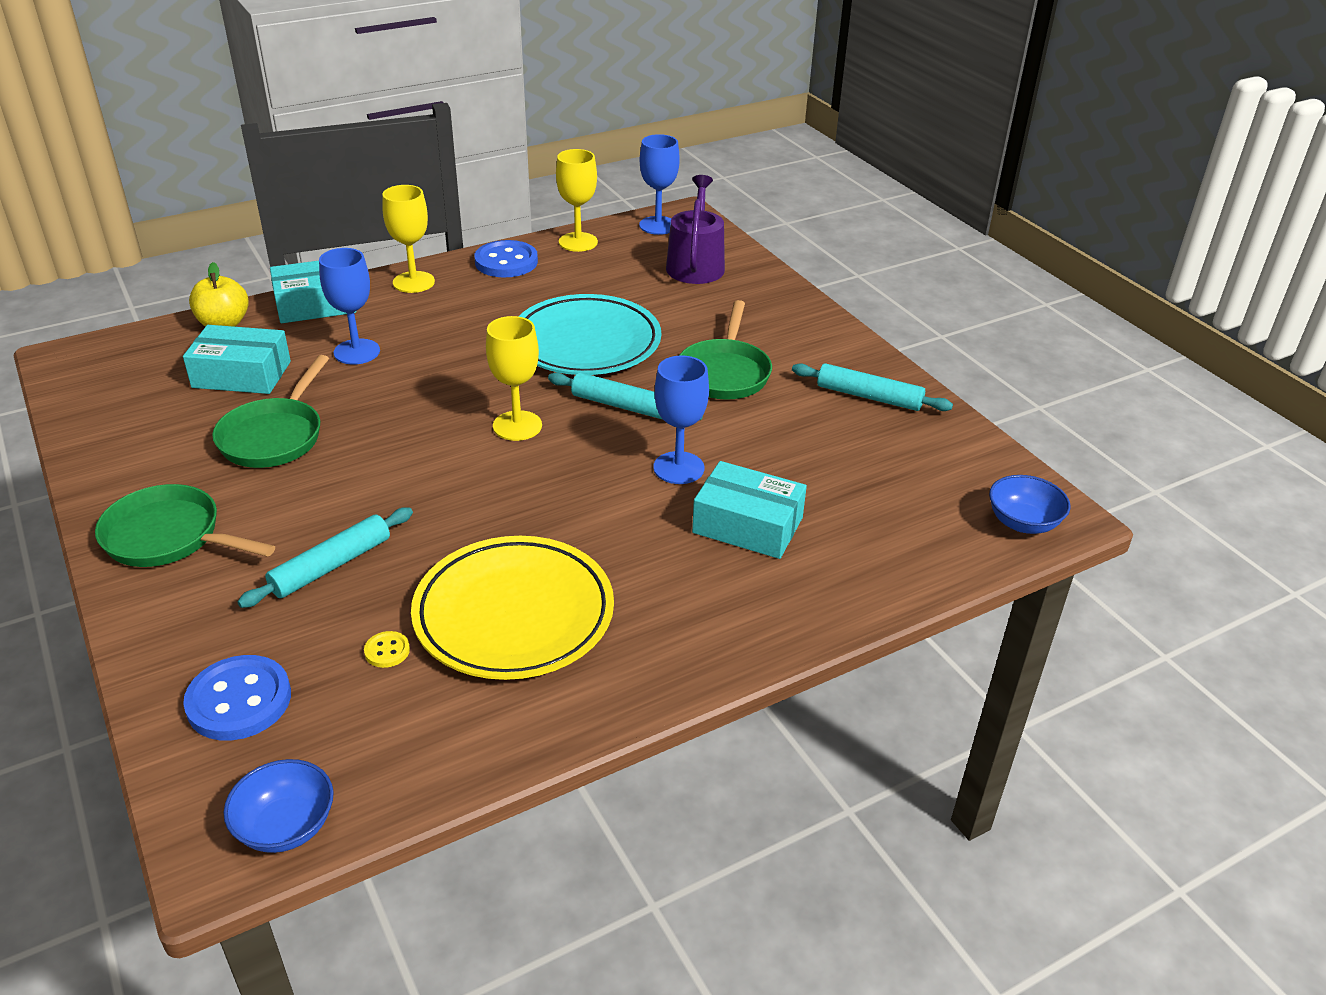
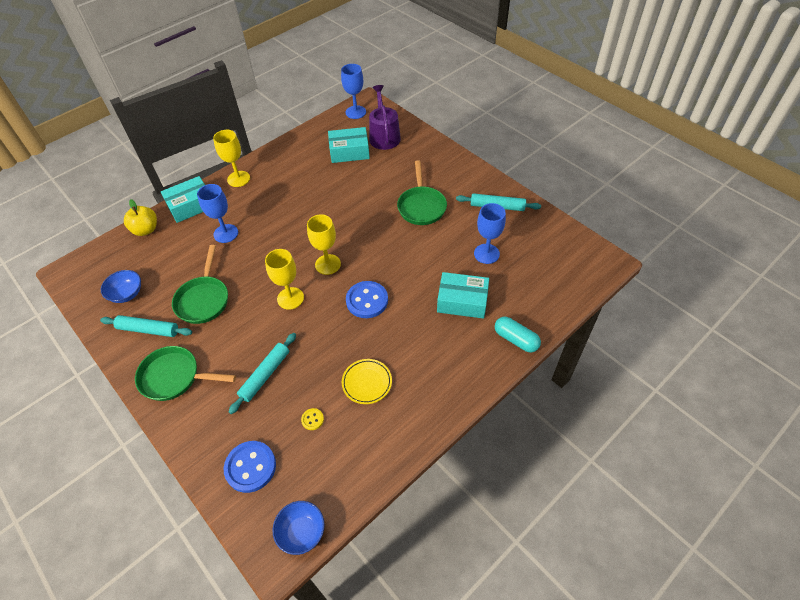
camera: 10 degrees left, 15 degrees up
(242, 374) = (169, 262): turquoise box -> turquoise box (349, 151)
(506, 262) = (283, 154): blue button -> blue button (367, 300)
(514, 614) = (367, 382): yellow plate -> yellow plate, size x0.50
(578, 242) = (317, 132): yellow goblet -> yellow goblet (290, 298)
(586, 343) = (344, 201): turquoise plate -> none
(623, 406) = (377, 239): turquoise rolling pin -> turquoise rolling pin (148, 329)
(678, 468) = (417, 273): blue goblet -> blue goblet (486, 254)
(832, 604) = (516, 339): none -> turquoise capsule
(1023, 522) = (591, 269): blue bowl -> blue bowl (127, 294)

